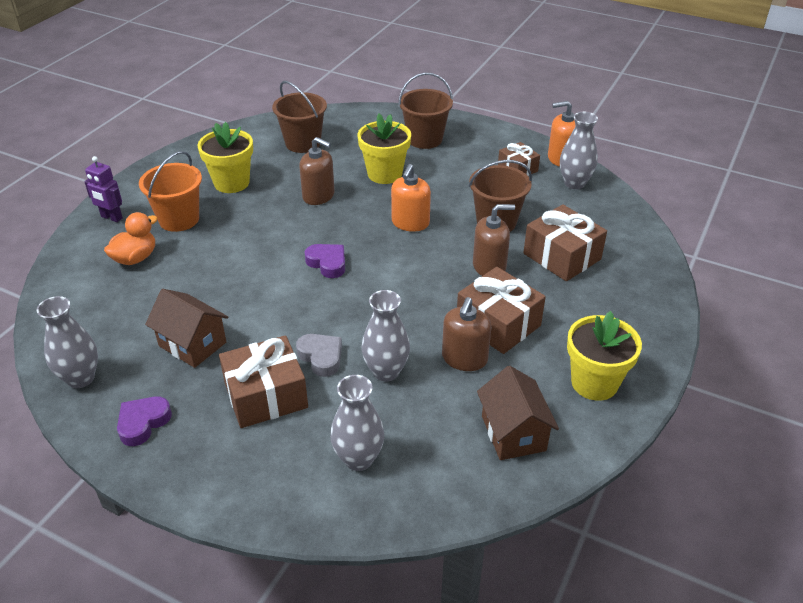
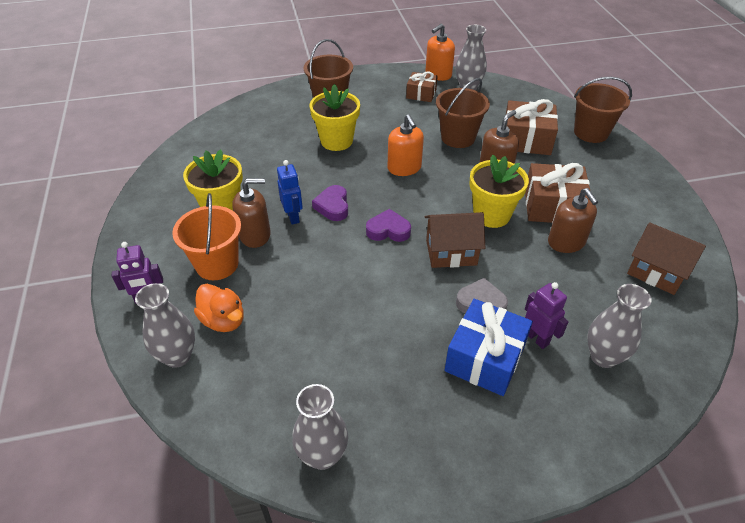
camera: 40 degrees left, 5 degrees up
(135, 258) = (223, 320): orange duck -> orange duck turned 135 degrees clockwise
(143, 423) = (428, 450): purple heart -> purple heart (333, 206)
(192, 344) = (375, 358): brown house -> brown house (451, 252)
(266, 395) = (485, 358): brown gift -> blue gift
(272, 215) = (293, 217): none -> blue robot
(303, 143) = (238, 147): brown bucket -> brown bucket (591, 132)
(318, 196) = (309, 182): brown soap dispenser -> brown soap dispenser (255, 235)
(325, 409) = (536, 338): none -> purple robot
(386, 371) = (535, 283): grey vase -> grey vase (177, 356)
(594, 383) = (650, 211): yellow flower pot -> yellow flower pot (491, 215)

